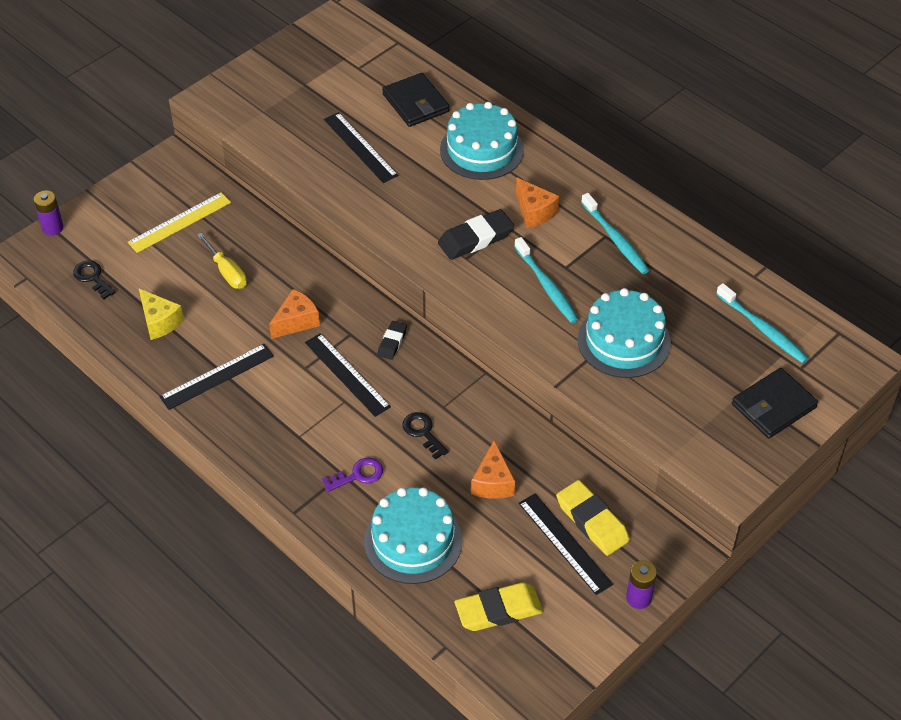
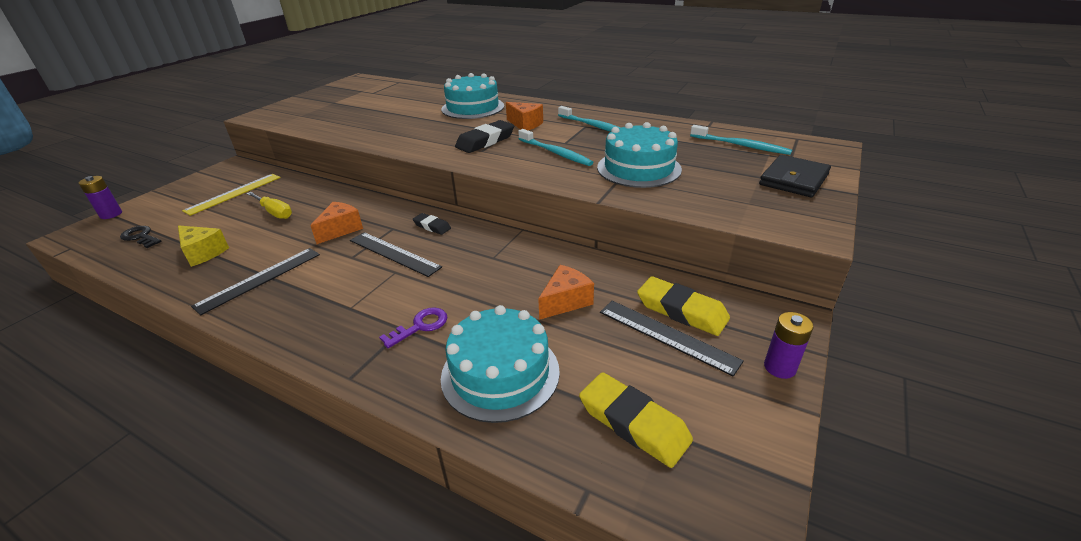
camera: 15 degrees left, 15 degrees down
(360, 147) = (380, 118): black ruler -> none
(392, 342) = (432, 226): black eraser -> black eraser turned 60 degrees counterclockwise
(415, 103) = (417, 98): black wallet -> none
(423, 432) = (479, 279): black key -> none
(493, 482) = (565, 301): orange cheese -> orange cheese turned 120 degrees counterclockwise
(498, 610) = (633, 423): yellow eraser -> yellow eraser turned 75 degrees clockwise

